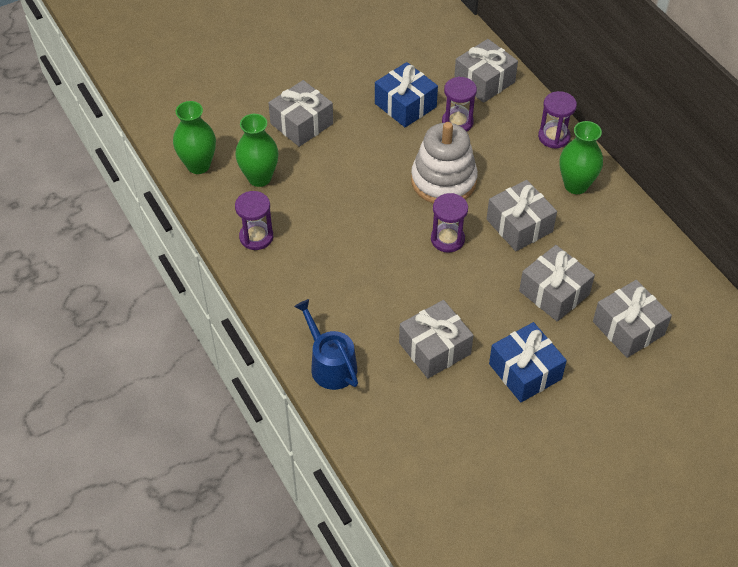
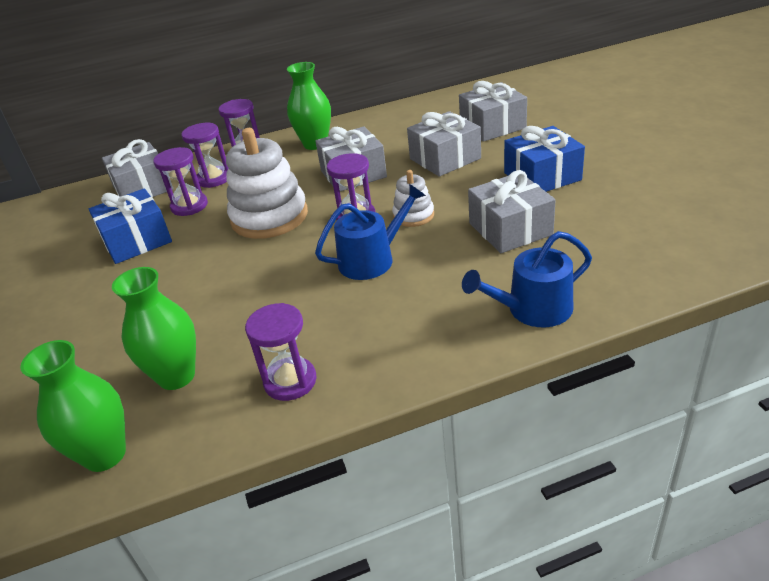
camera: 75 degrees left, 15 degrees down
(301, 124) = (102, 330): grey gift -> none
(387, 260) = (372, 259): none -> blue watering can
(451, 279) = (413, 215): none -> white stacking toy
(503, 125) = (214, 179): none -> purple hourglass

